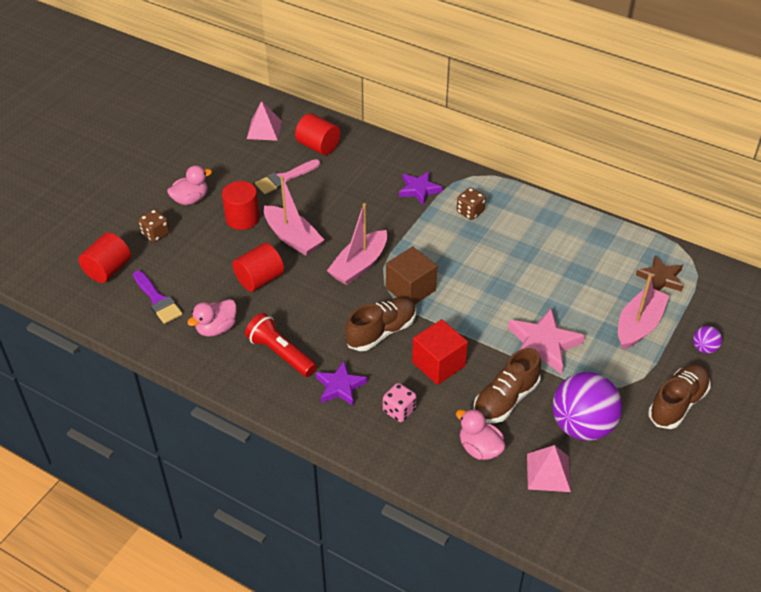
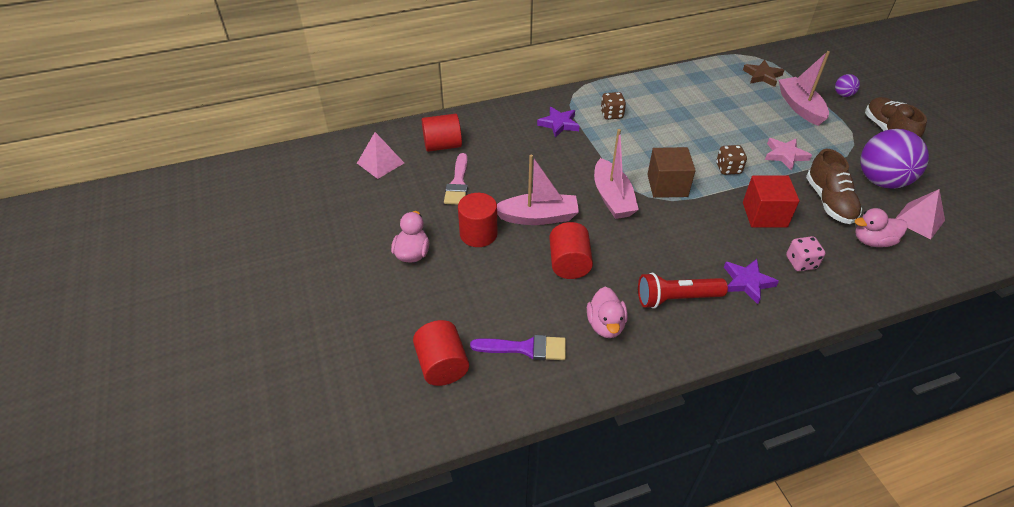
camera: 50 degrees left, 0 degrees up
(156, 234) = (431, 302): brown dice -> brown dice (728, 169)
(381, 332) = (702, 226): brown shoe -> none
(543, 344) = (785, 155): pink star -> pink star, size x0.66

